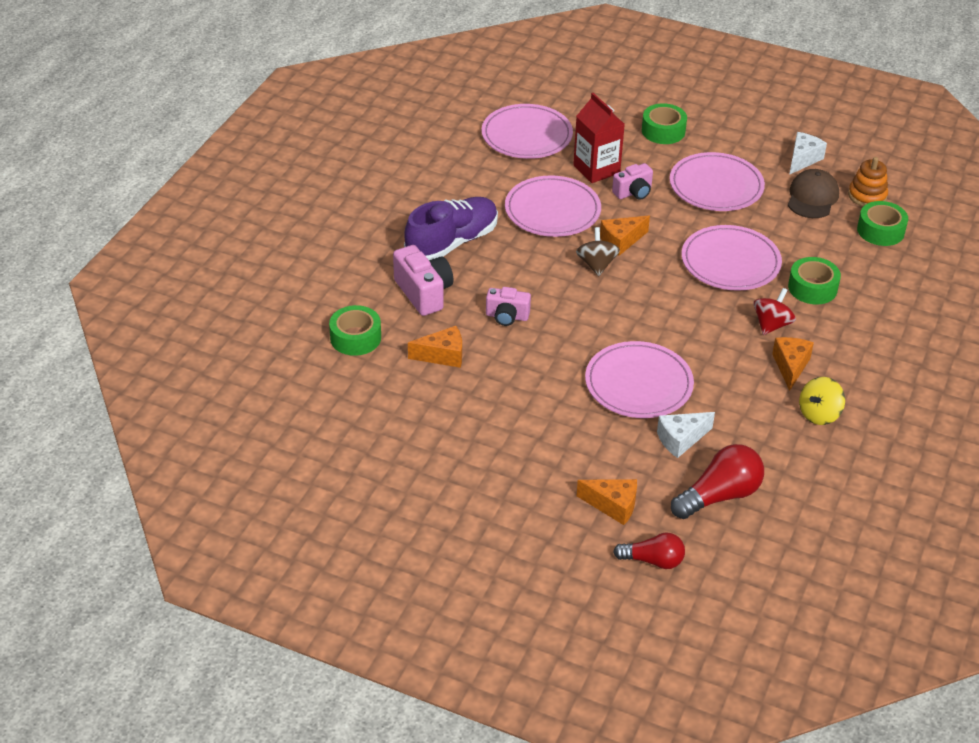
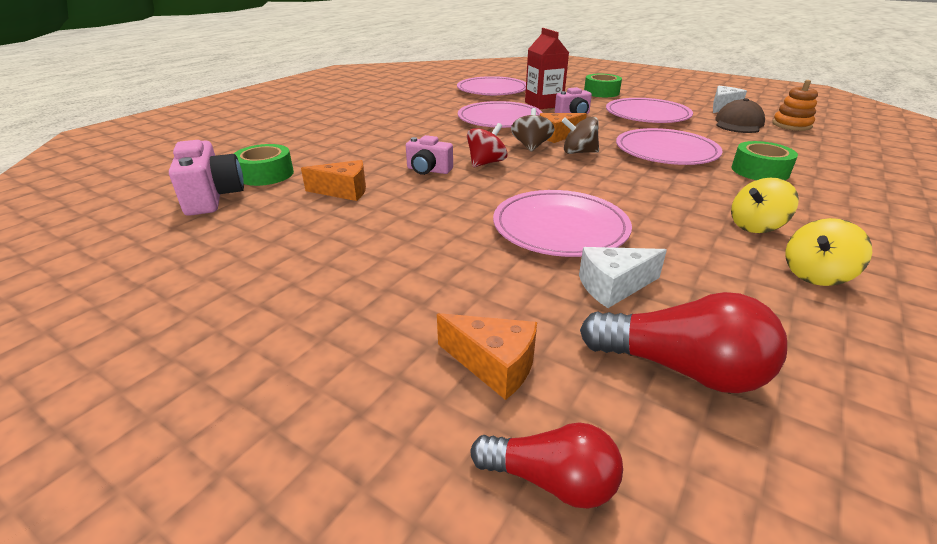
camera: 10 degrees right, 10 degrees down
(424, 293) = (356, 152): pink camera -> pink camera (212, 197)
(452, 243) = (402, 129): purple shoe -> none
(645, 271) = (578, 152): none -> brown spinning top
(719, 496) = (681, 368): red light bulb -> red light bulb turned 45 degrees clockwise
(771, 325) = (721, 192): red spinning top -> red spinning top (486, 163)
(790, 366) = (755, 226): orange cheese -> yellow spinning top
(880, 230) = (816, 142): green tape -> none

